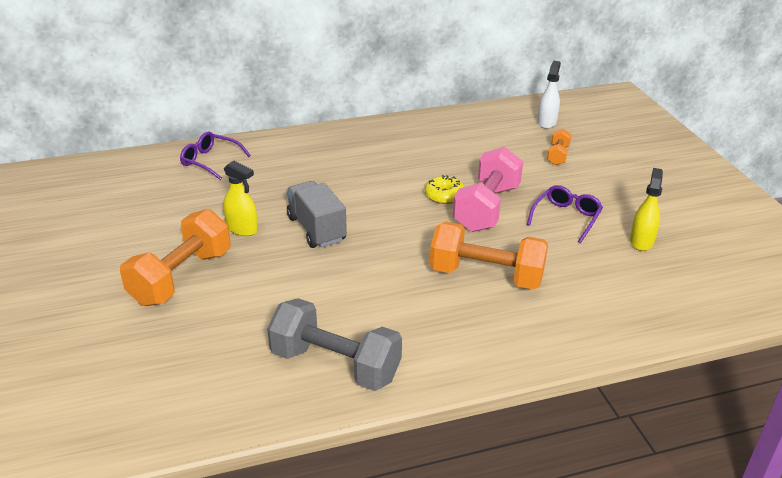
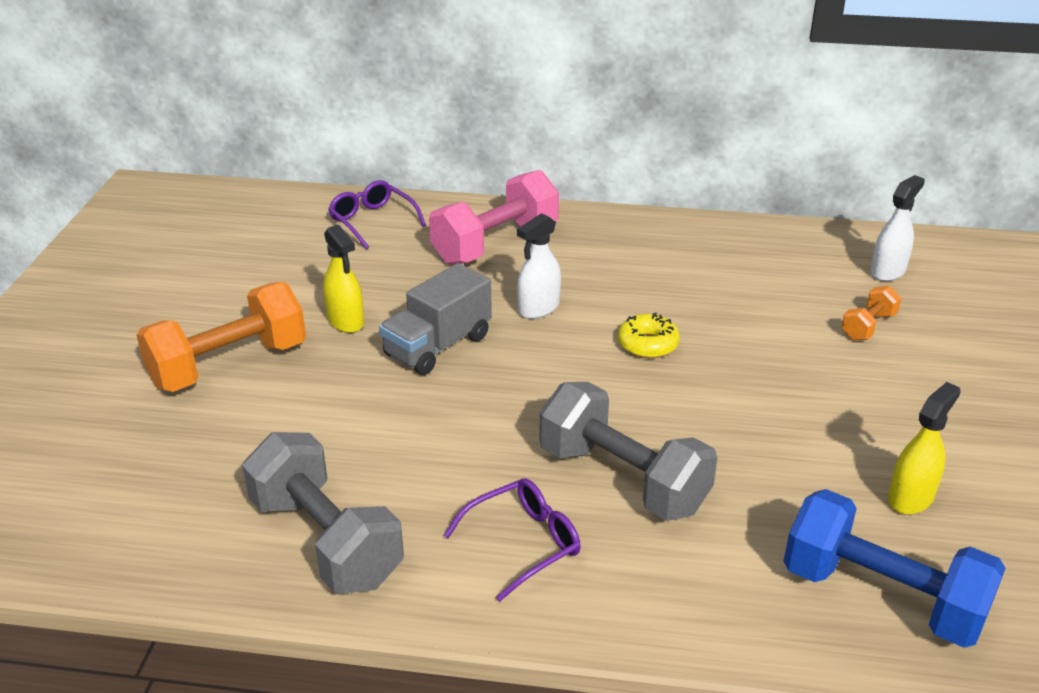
camera: 25 degrees right, 0 degrees up
(316, 229) = (438, 346): grey truck -> grey truck turned 135 degrees counterclockwise
(363, 190) = (538, 308): none -> white spray bottle
(486, 208) = (697, 379): pink dumbbell -> pink dumbbell (495, 244)
(486, 275) = (623, 479): orange dumbbell -> grey dumbbell
(566, 218) = (811, 426): purple glasses -> purple glasses (523, 543)
(662, 296) = (882, 596): none -> blue dumbbell

